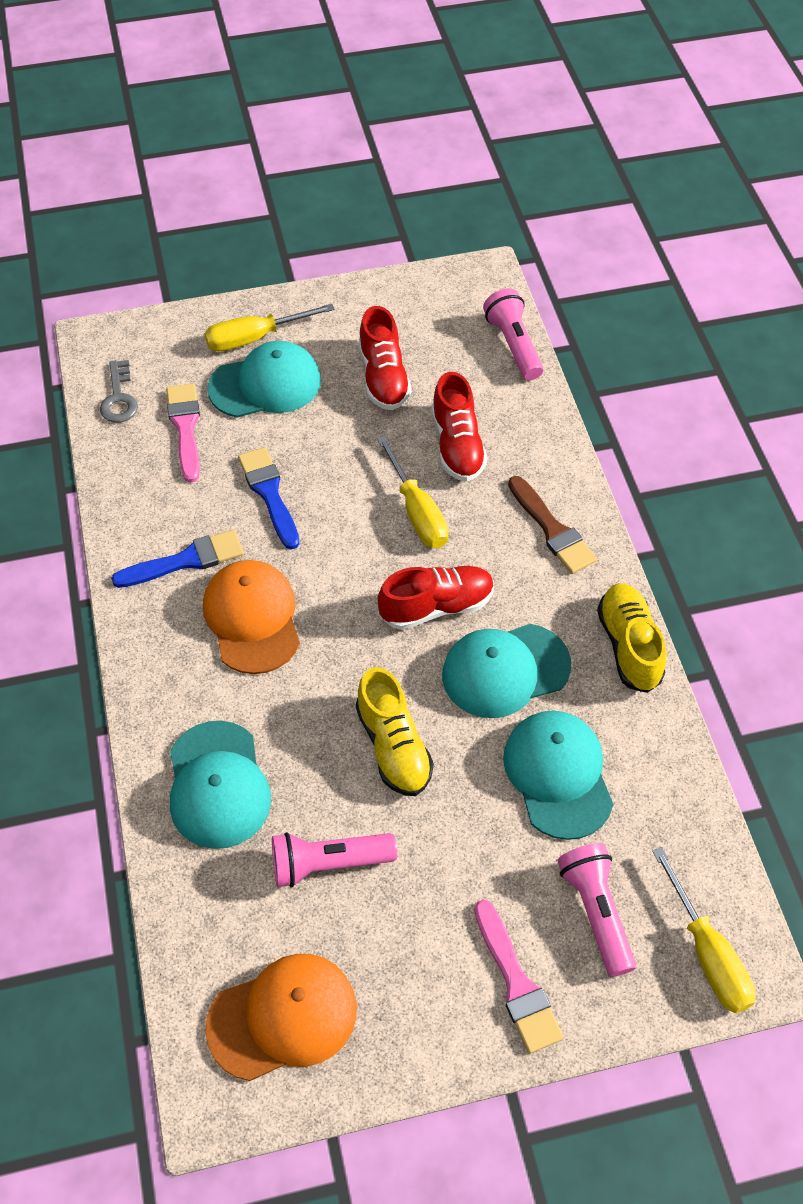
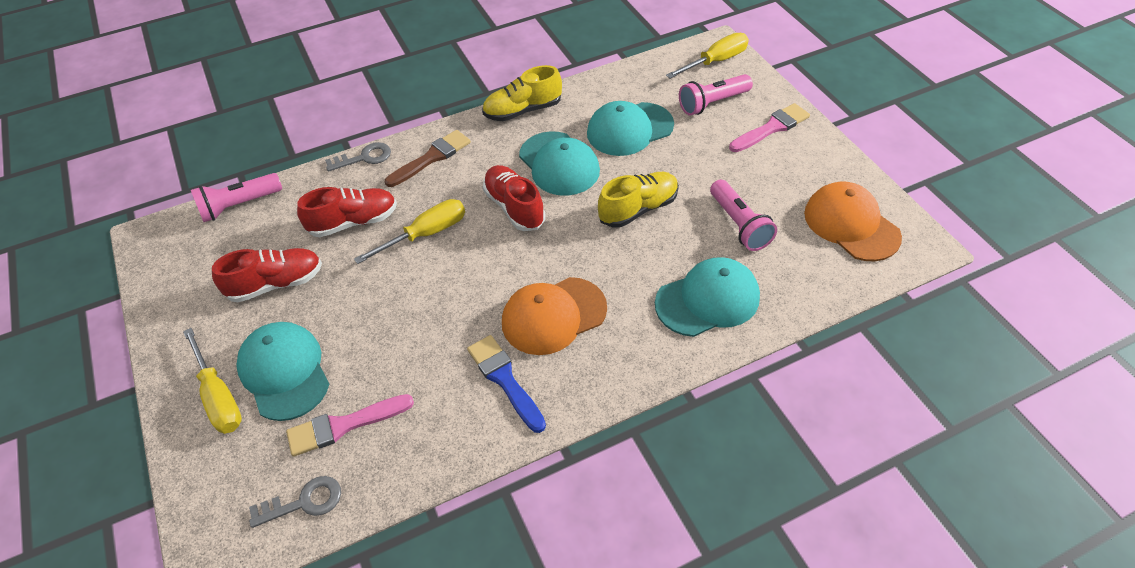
camera: 100 degrees left, 5 degrees down
(269, 494) = (420, 336): blue brush -> none
(569, 460) = (364, 158): none -> grey key

